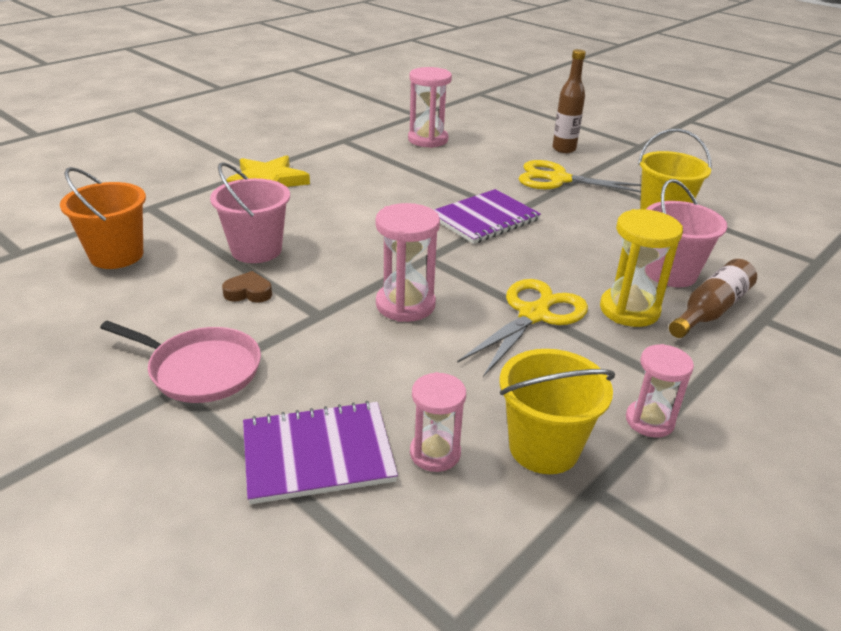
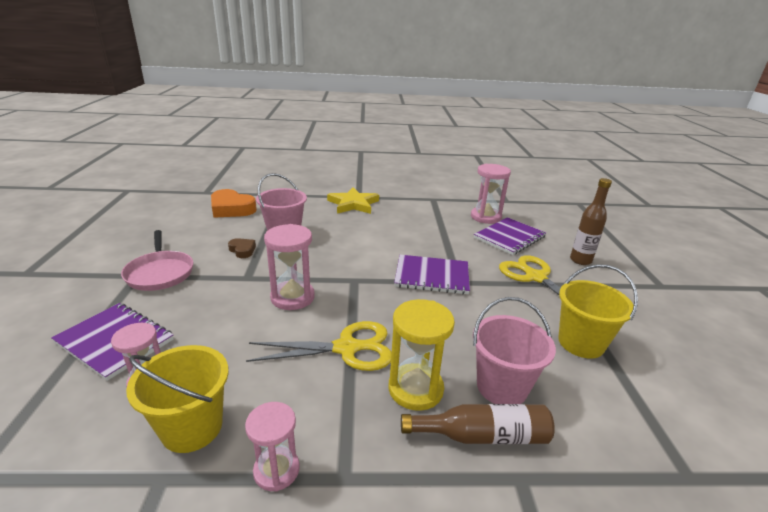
camera: 45 degrees right, 5 degrees down
(116, 255) = (231, 209): orange bucket -> orange heart
(481, 152) = (509, 237): none -> purple notebook

